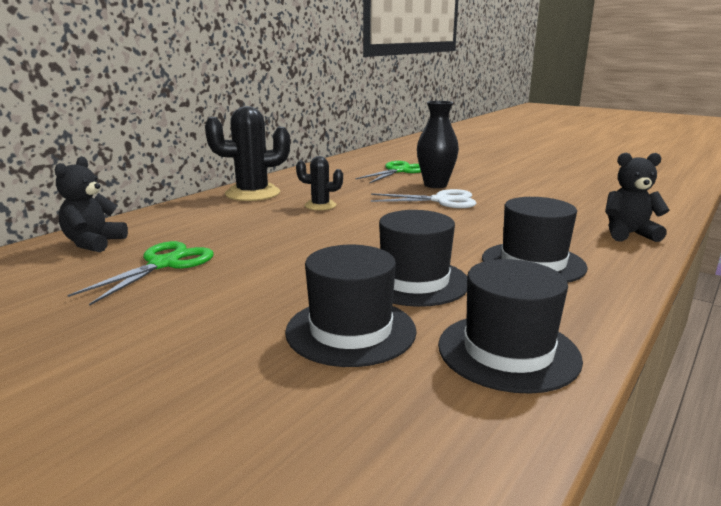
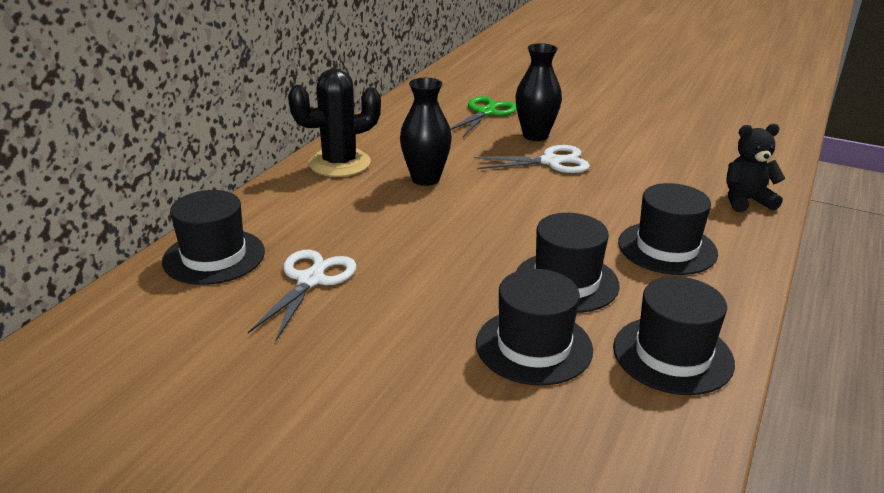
camera: 10 degrees left, 10 degrees up
(94, 243) = (214, 256): black teddy bear -> black hat
(163, 264) = (310, 280): green scissors -> white scissors
(320, 205) = (425, 179): black cactus -> black vase

